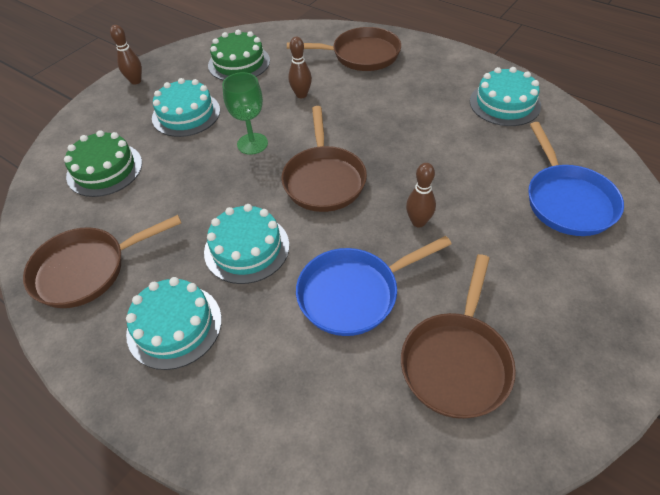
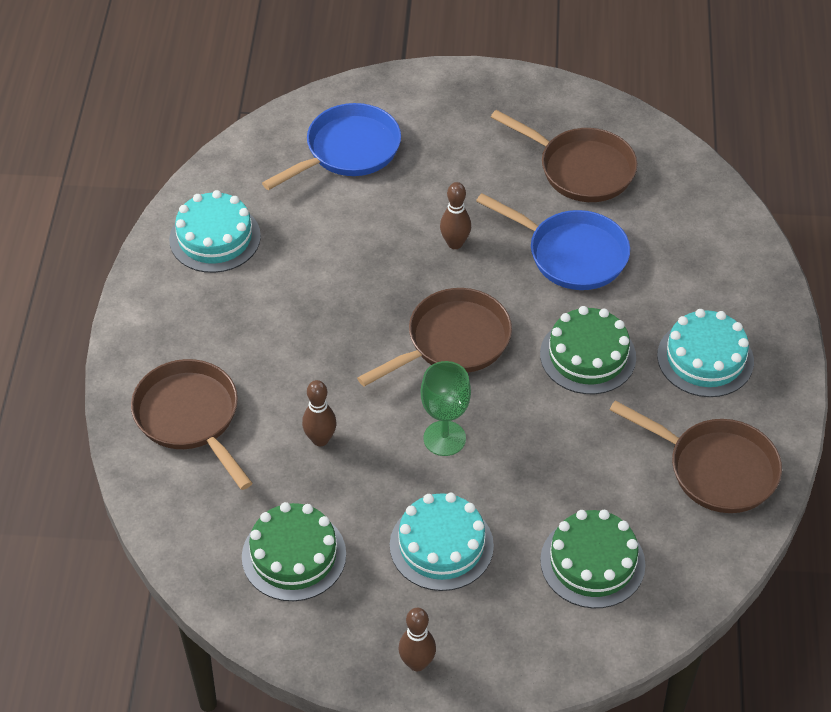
camera: 125 degrees left, 0 degrees up
(247, 248) = (588, 355): turquoise cake -> green cake
(456, 361) = (581, 169): brown pan -> brown pan turned 45 degrees clockwise

